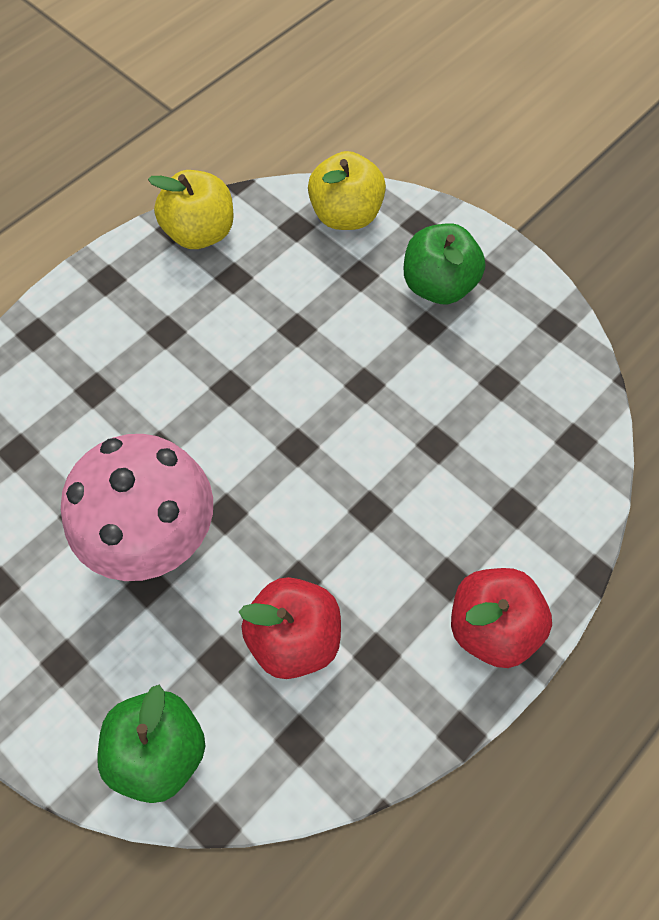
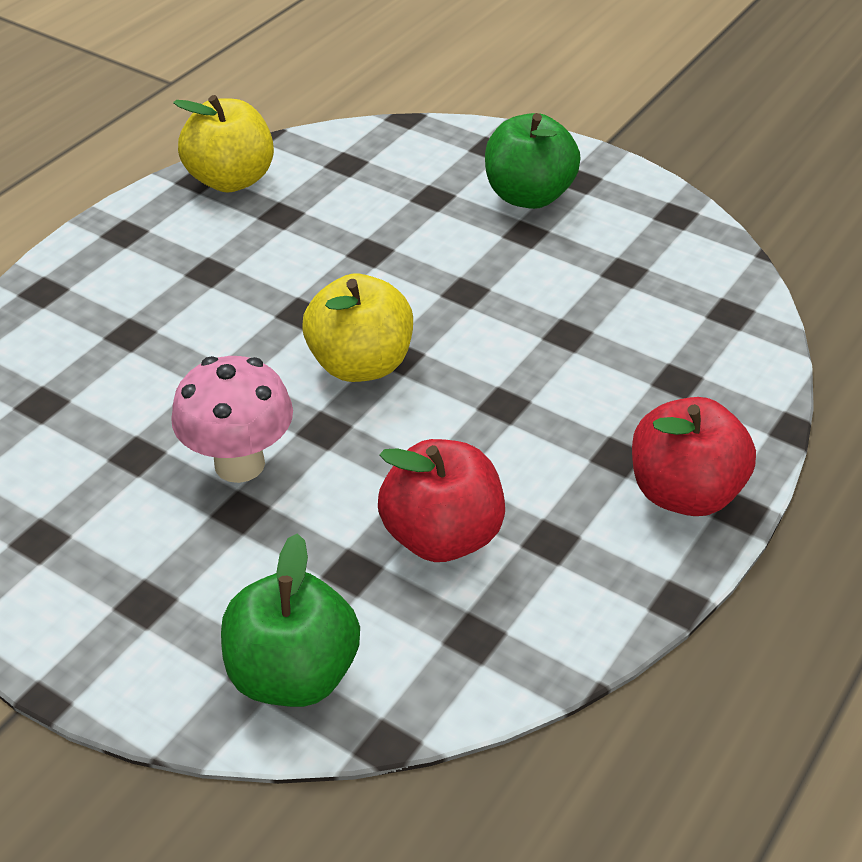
camera: 10 degrees left, 20 degrees down
(155, 538) = (239, 464): pink mushroom -> pink mushroom, size x0.66
(346, 215) = (402, 147): yellow apple -> yellow apple (360, 364)

